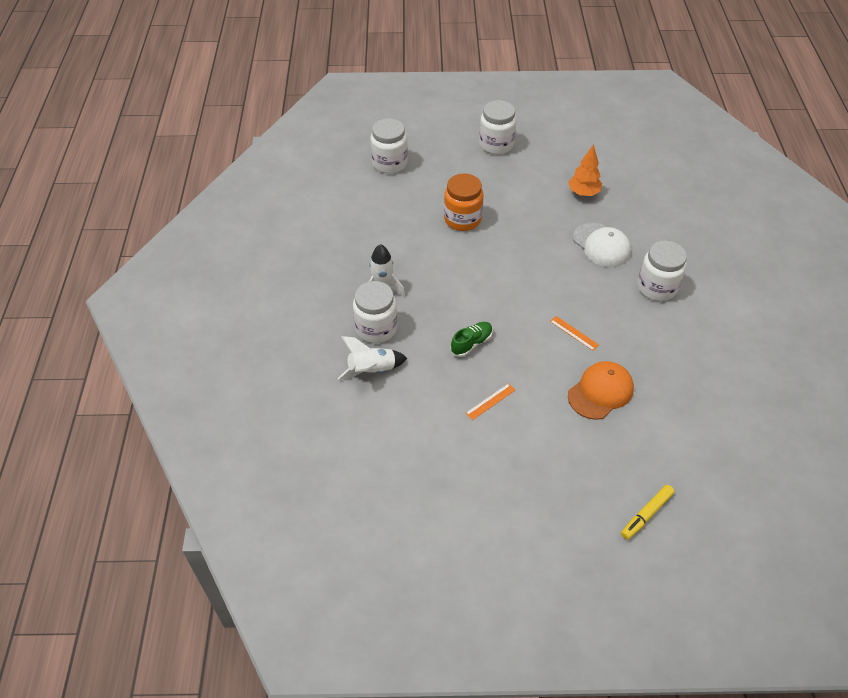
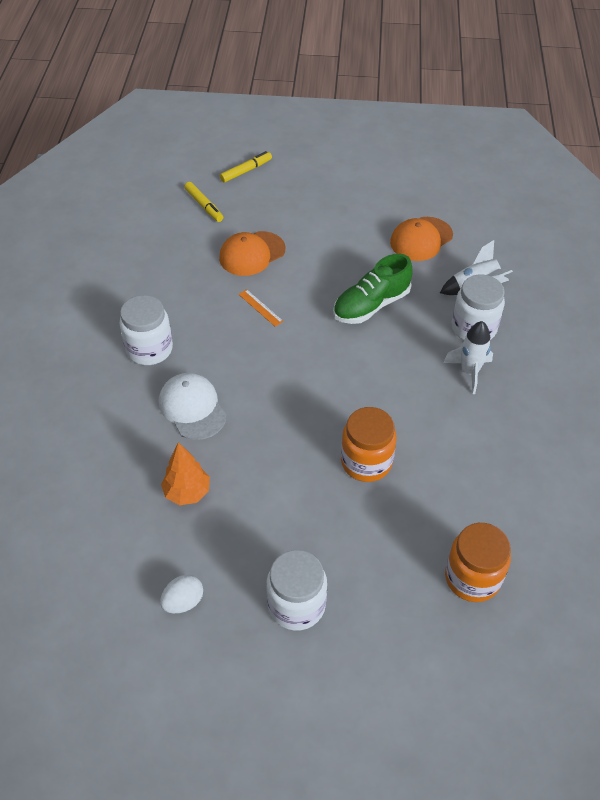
camera: 175 degrees left, 0 degrees up
(389, 163) = (472, 578): white jar -> orange jar
(425, 426) = (421, 239): none -> orange cap
(471, 343) = (371, 305): green shoe -> green shoe, size x1.67
(490, 401) = (359, 253): orange ruler -> none
(563, 141) = (183, 602): none -> white egg
(675, 453) = (204, 205): none -> yellow marker

